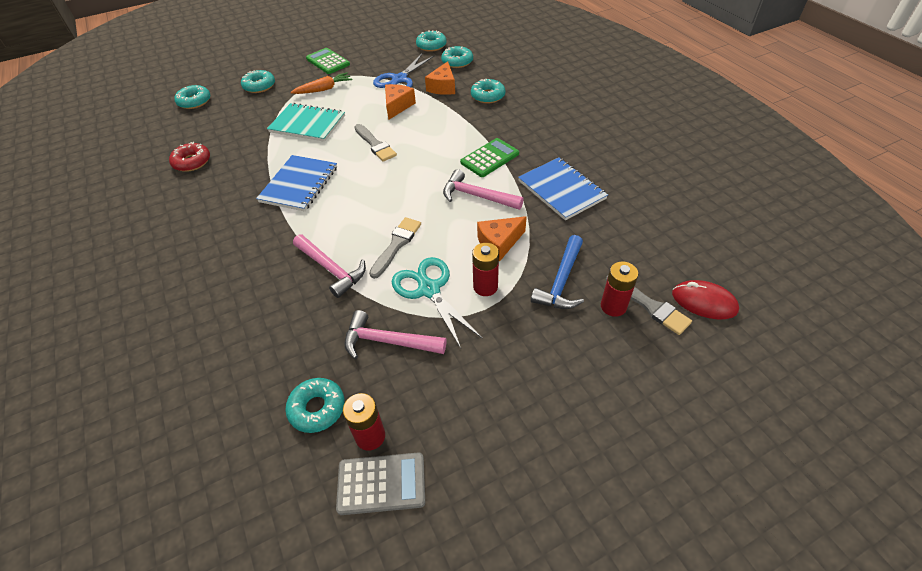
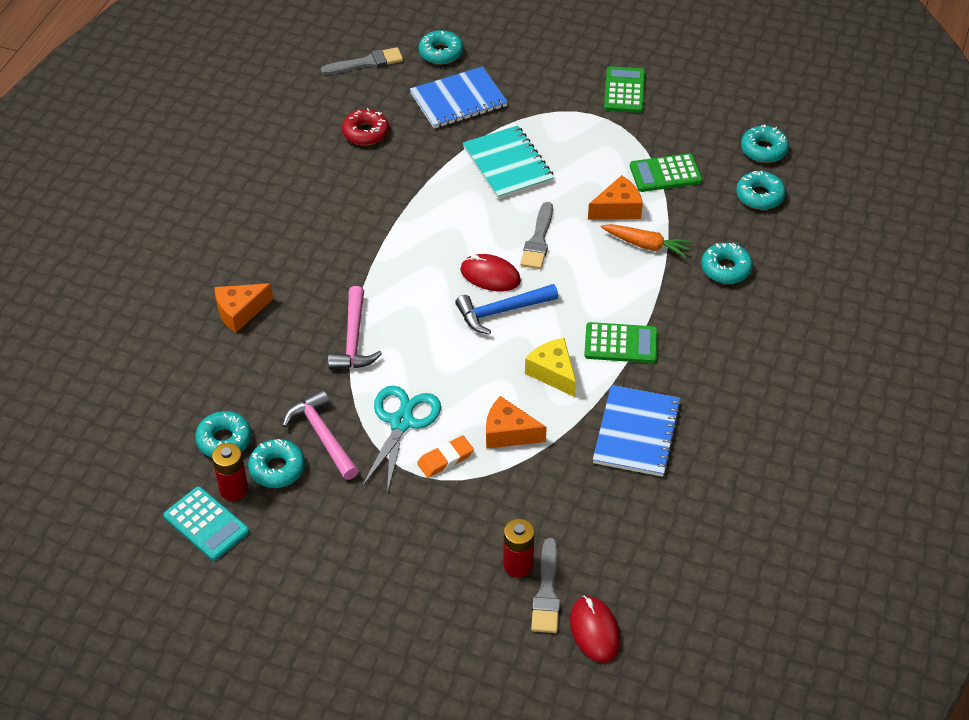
camera: 45 degrees right, 0 degrees up
(259, 86) = (520, 76): turquoise donut -> turquoise donut (277, 468)
(299, 184) = (422, 232): blue notebook -> blue notebook (458, 100)
(324, 89) = (575, 129): orange carrot -> orange carrot (646, 245)
(372, 177) = (490, 276): none -> red mouse
(381, 483) = (206, 524): grey calculator -> turquoise calculator
(396, 245) = (427, 361): grey brush -> grey brush (366, 63)
(399, 79) = (665, 173): blue scissors -> green calculator
(443, 87) = (696, 219): orange cheese -> orange cheese (240, 312)
(477, 196) = (553, 373): pink hammer -> yellow cheese
(485, 287) = (445, 459): red battery -> orange eraser
(561, 281) = (509, 509): blue hammer -> blue hammer (501, 311)

